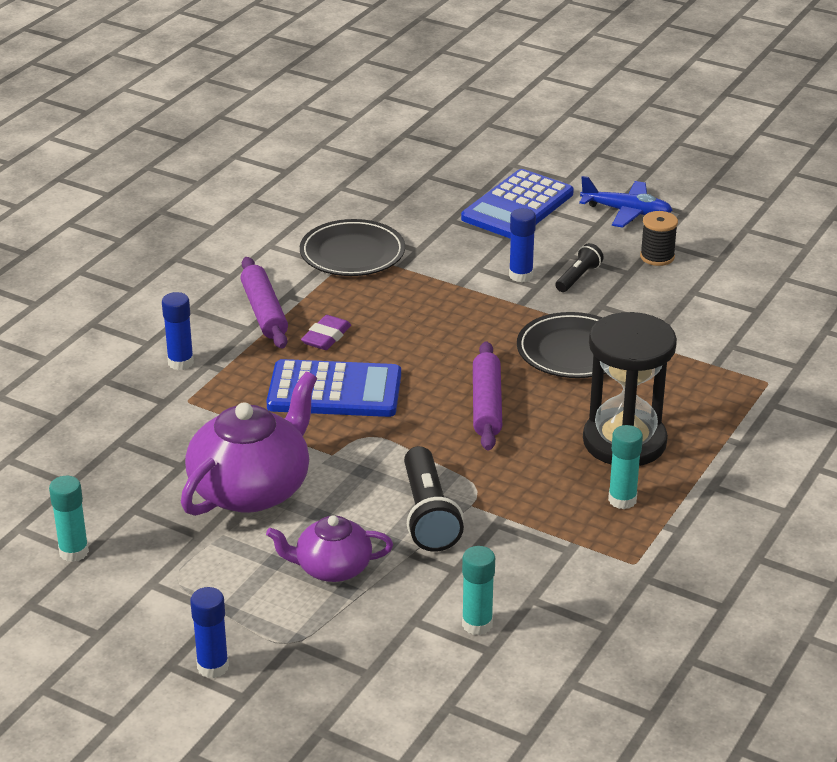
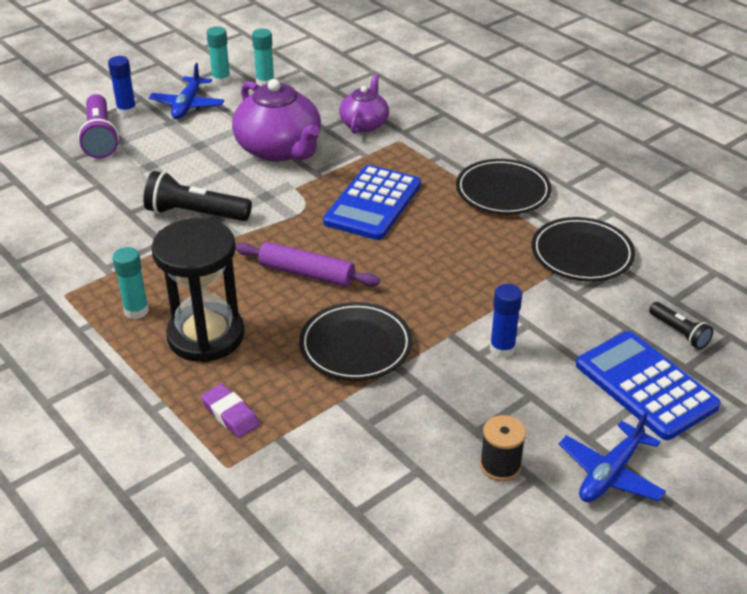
camera: 110 degrees right, 5 degrees up
(170, 609) = (187, 105): none -> blue plane
(180, 362) = (449, 144): blue glue stick -> none
(264, 312) = (503, 191): purple rolling pin -> black plate
(298, 666) = (100, 138): none -> purple flashlight
(326, 337) = (450, 214): purple eraser -> purple eraser (230, 414)
(332, 568) = (174, 165): purple teapot -> purple teapot (364, 124)
(477, 624) = (71, 208): turquoise glue stick -> turquoise glue stick (221, 80)
(578, 277) = (482, 388): black flashlight -> black flashlight (679, 333)

